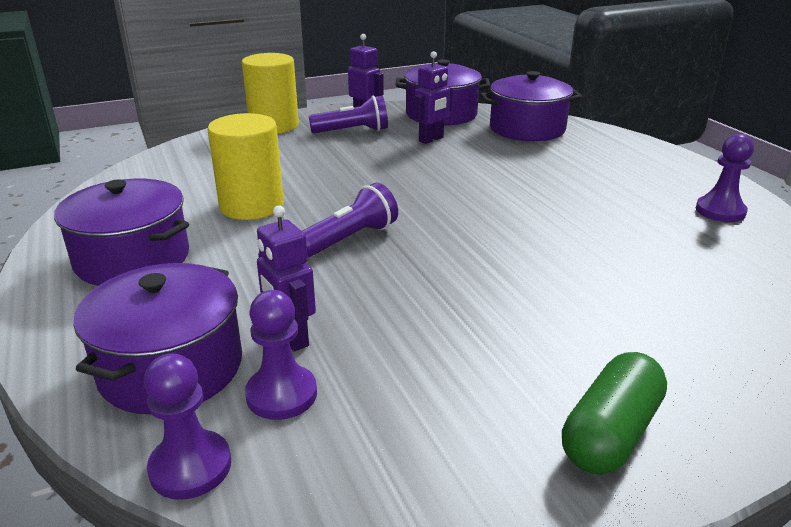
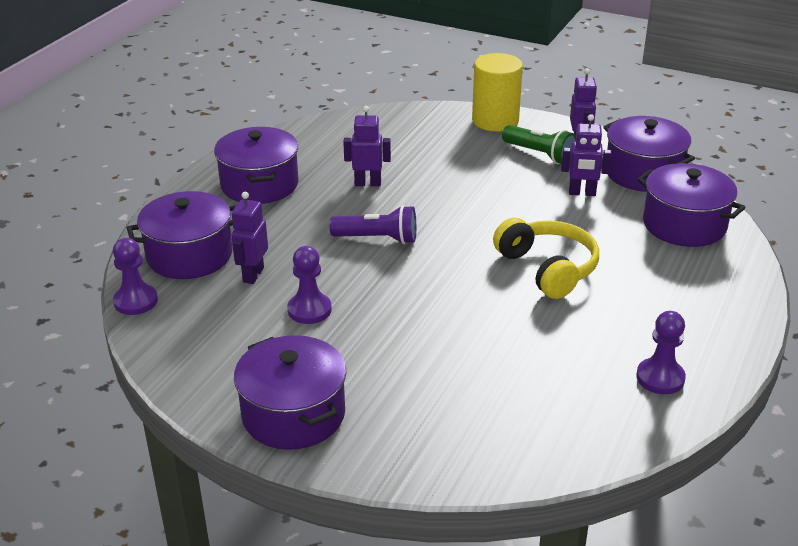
camera: 50 degrees right, 5 degrees up
(252, 206) = (367, 183): yellow cylinder -> purple robot
(281, 394) = (207, 297): purple pawn -> purple pawn (309, 310)
(352, 131) = (540, 154): purple flashlight -> green flashlight
(515, 190) = (548, 268): none -> yellow headphones
(610, 433) = (293, 414): green capsule -> purple pot

